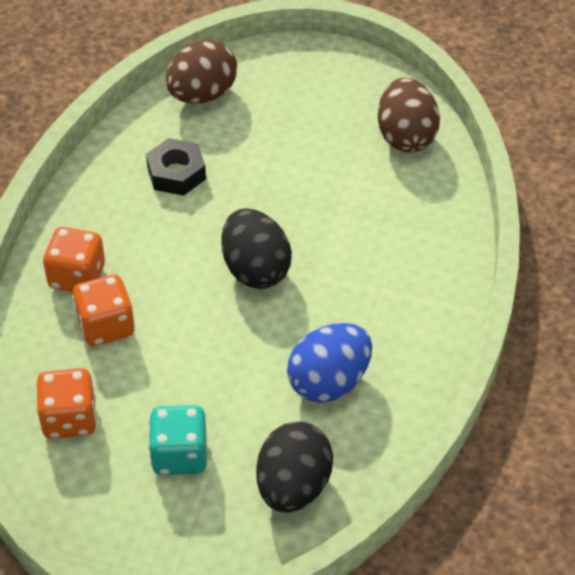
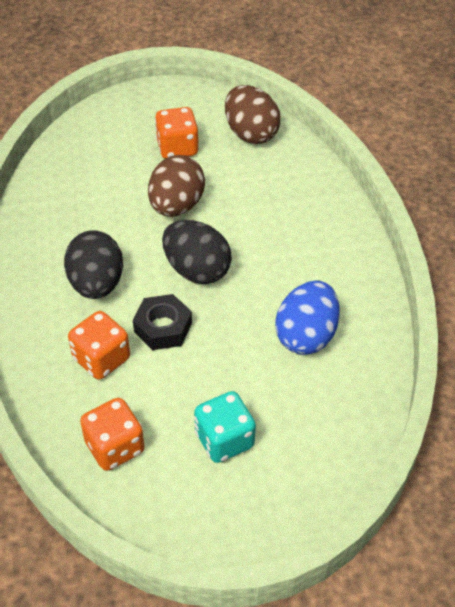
camera: 25 degrees left, 0 degrees up
(77, 277) = (53, 328): orange dice -> orange dice (177, 148)
(176, 173) = (89, 218): black nut -> black nut (163, 327)
(202, 94) = (75, 151): brown egg -> brown egg (176, 206)
(293, 486) = (328, 427): black egg -> black egg (96, 284)

